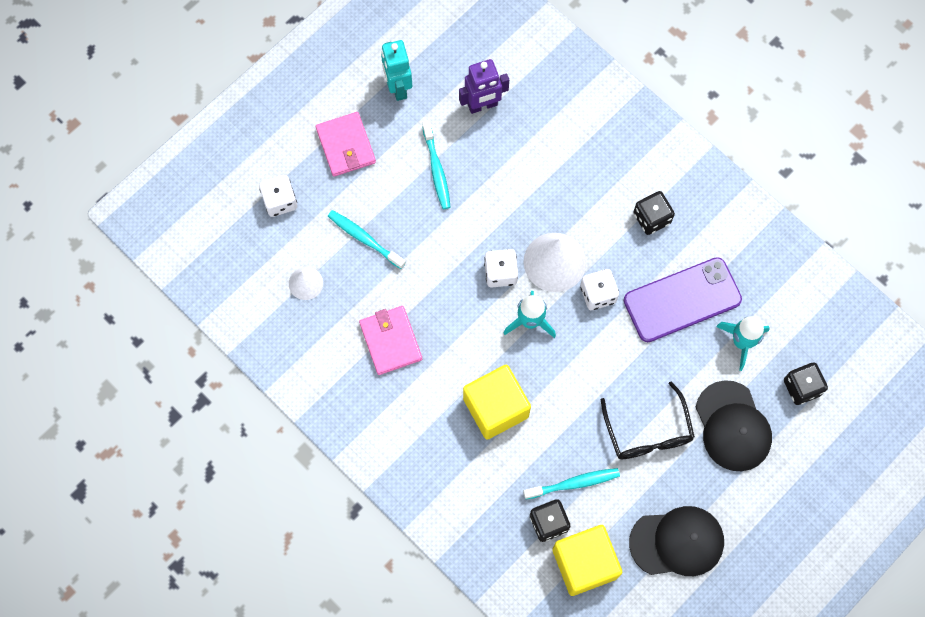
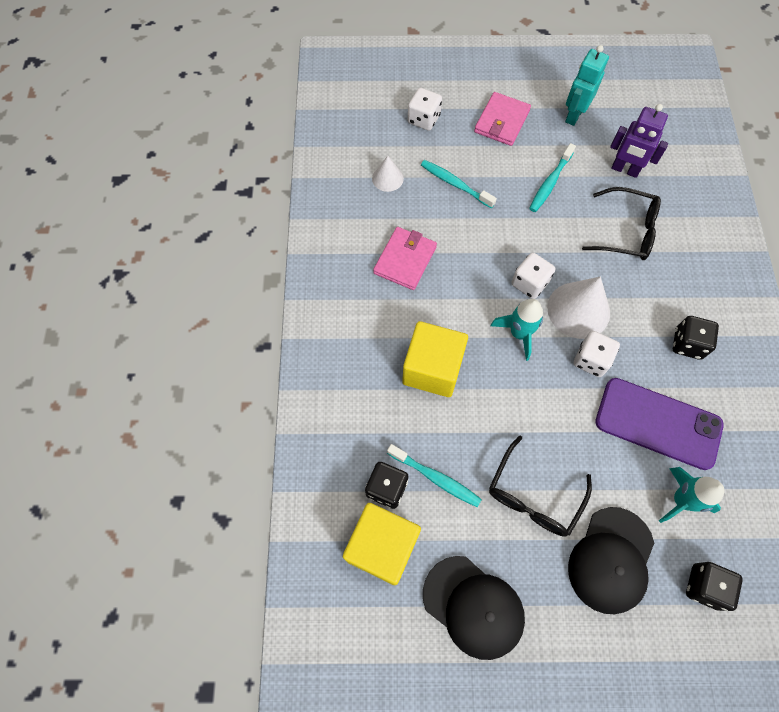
camera: 45 degrees right, 5 degrees down
(364, 239) = (455, 184): turquoise toothbrush -> turquoise toothbrush turned 45 degrees counterclockwise
(532, 162) = (627, 232): none -> black glasses

